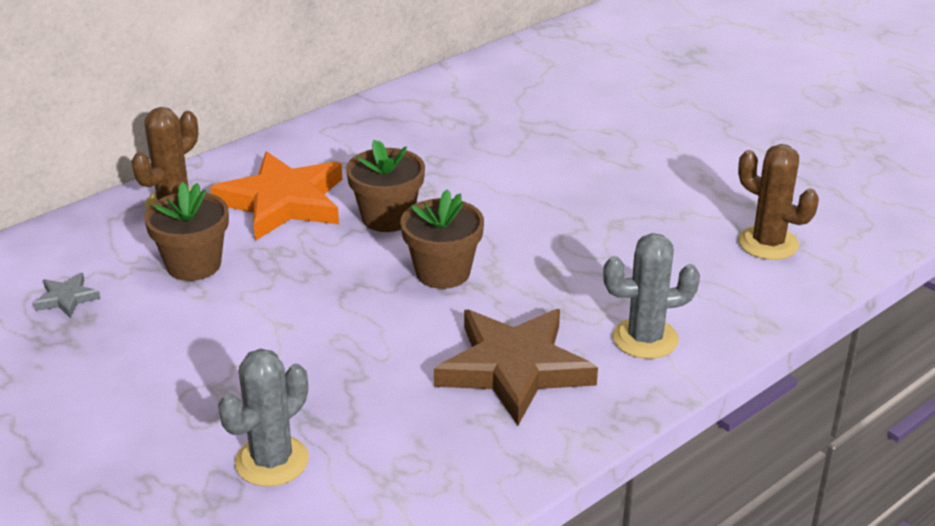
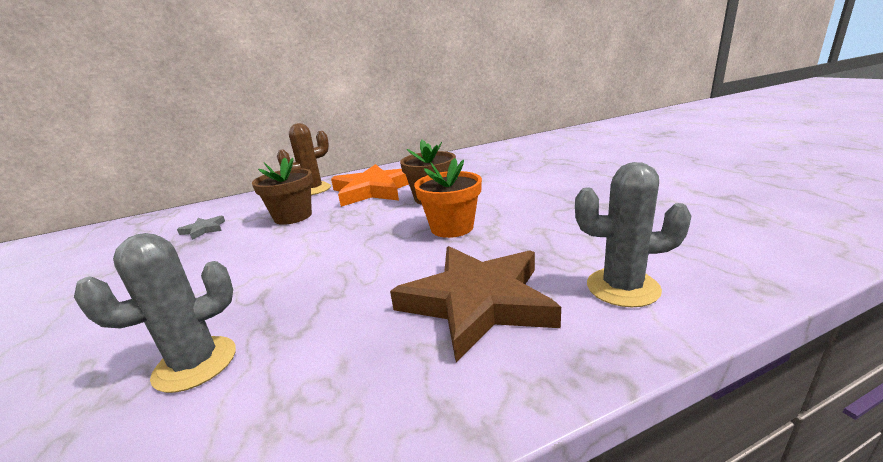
camera: 20 degrees right, 10 degrees down
(442, 272) = (452, 228): brown flower pot -> orange flower pot
(768, 243) = (750, 221): brown cactus -> none

